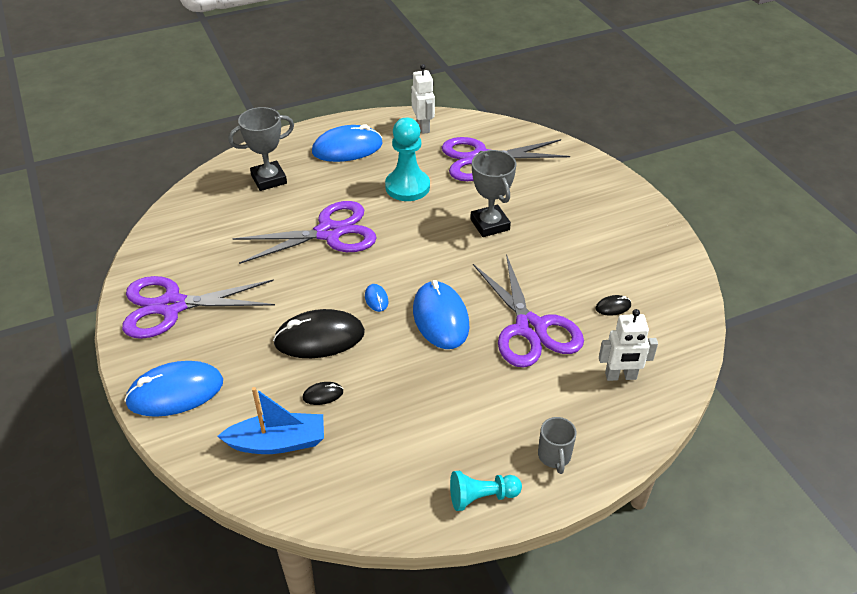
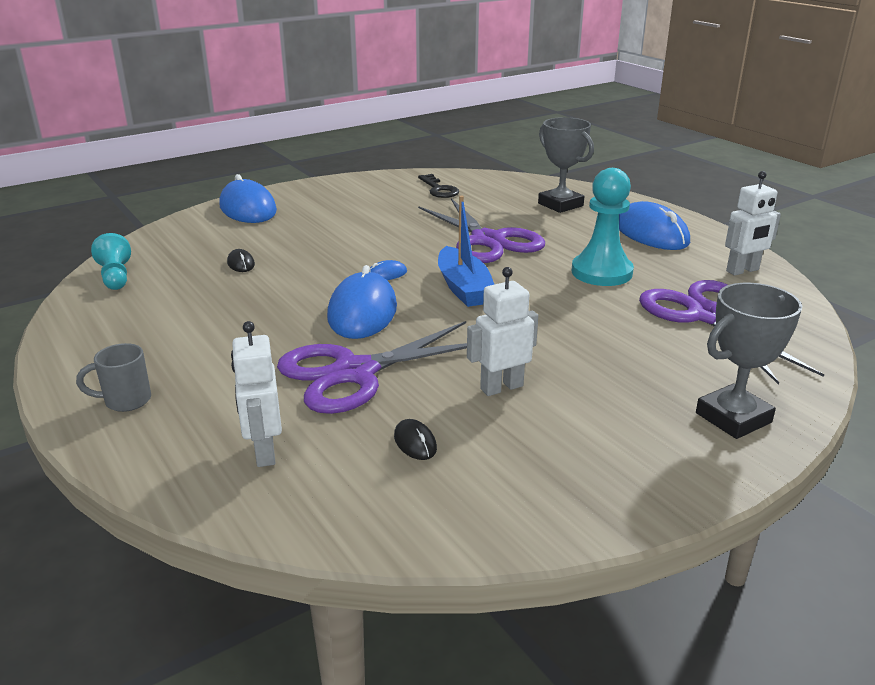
camera: 80 degrees right, 15 degrees down
(172, 306) = (353, 193): purple scissors -> none
(193, 245) = (439, 189): none -> black key
(277, 442) = (182, 252): blue boat -> blue boat (463, 288)
(319, 338) = (320, 254): black mouse -> none
(440, 318) = (362, 312): blue mouse -> blue mouse turned 60 degrees counterclockwise
(481, 497) = (81, 356): turquoise pawn -> turquoise pawn (115, 277)
(490, 224) = (558, 331): grey trophy -> grey trophy (733, 418)
(556, 262) = (501, 387): none -> white robot

